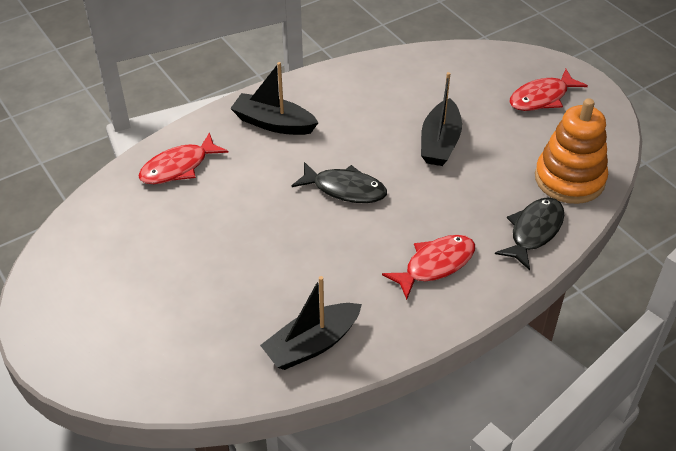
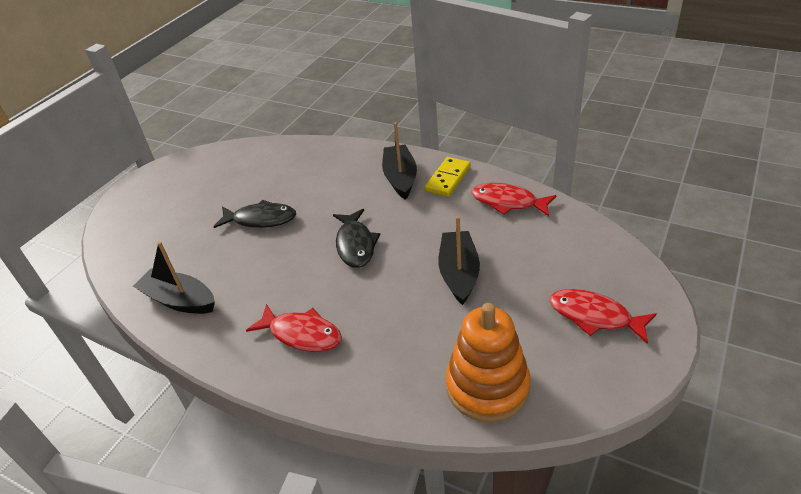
camera: 65 degrees right, 5 degrees down
(178, 167) = (319, 161): red fish -> red fish (508, 202)
(308, 95) = (448, 179): none -> yellow domino
(440, 143) = (459, 273): black boat -> black boat turned 105 degrees clockwise
(534, 231) = (389, 387): black fish -> black fish (261, 219)

